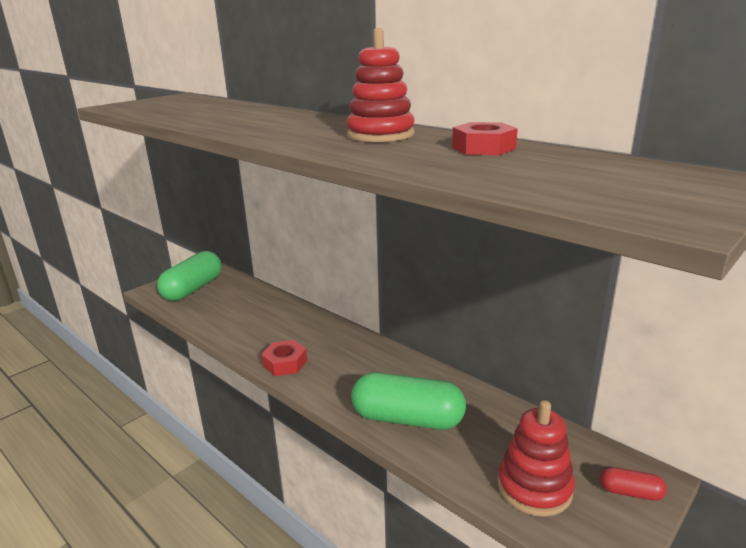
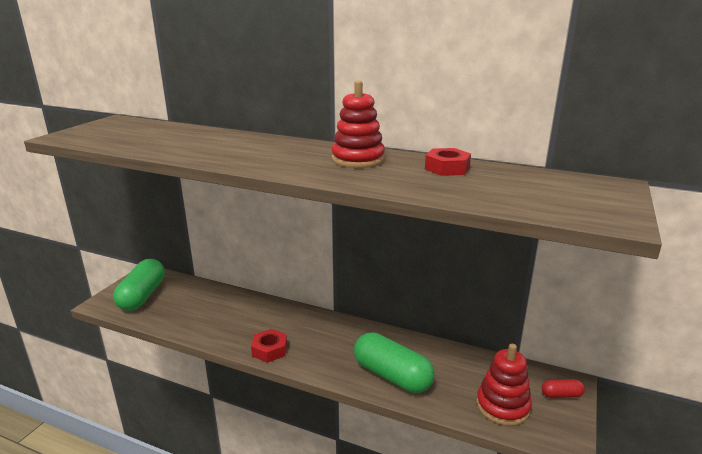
camera: 20 degrees left, 0 degrees up
(407, 419) = (392, 376): green capsule -> green capsule turned 45 degrees clockwise

